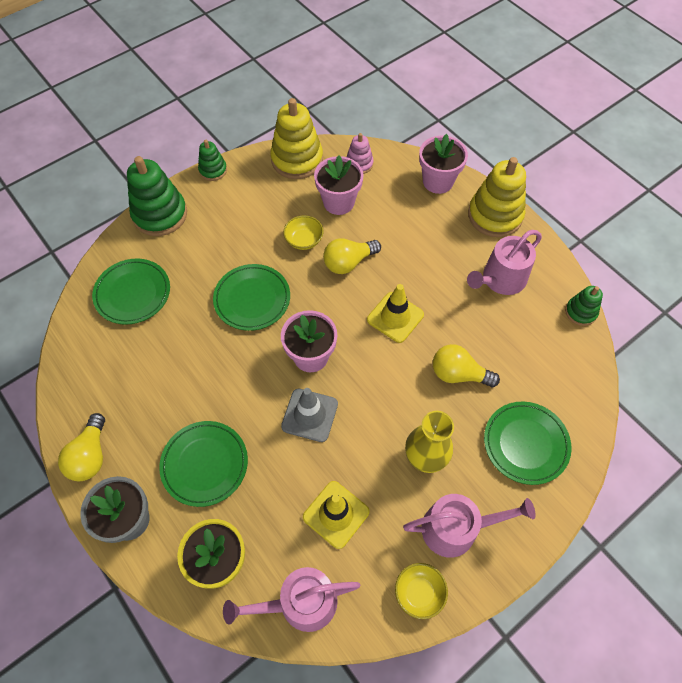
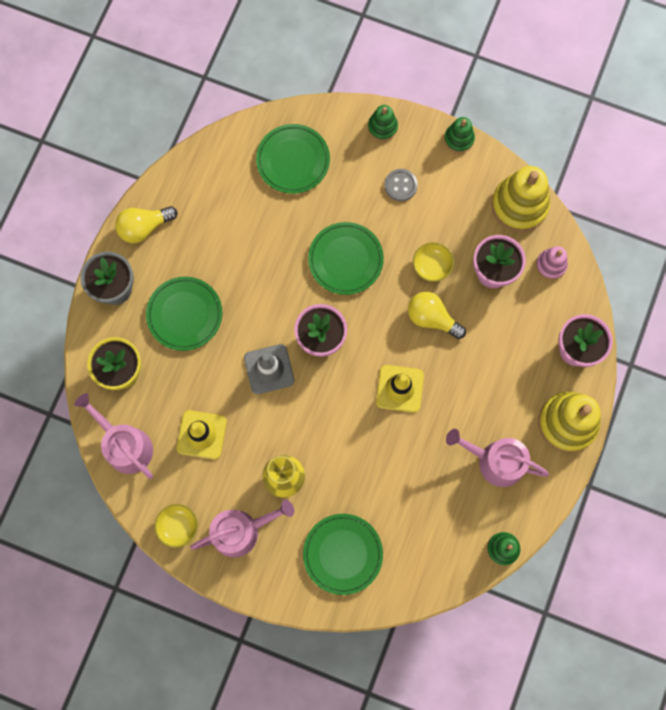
camera: 60 degrees right, 15 degrees up
(160, 214) = (382, 127): green stacking toy -> green stacking toy, size x0.53
(219, 227) = (400, 185): none -> grey button
(456, 528) = (241, 531): pink watering can -> pink watering can turned 75 degrees counterclockwise
(458, 374) = (375, 469): yellow light bulb -> none

